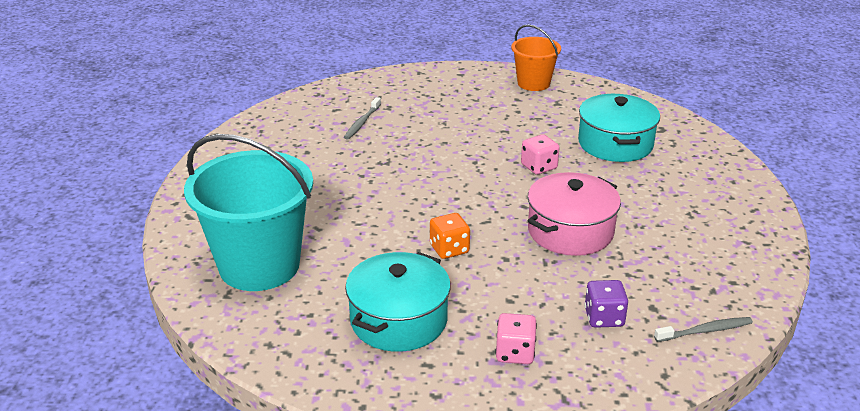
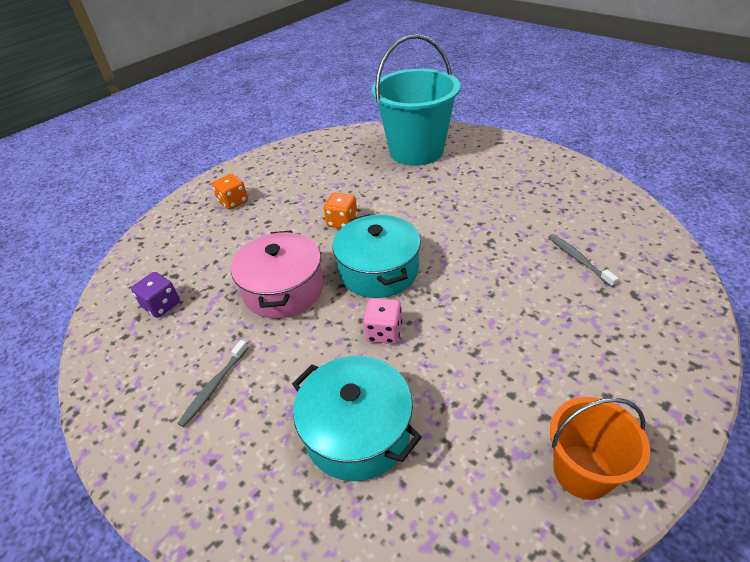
camera: 135 degrees right, 10 degrees up
(398, 320) = (310, 177): turquoise pot -> turquoise pot (379, 271)
(515, 353) = (233, 202): pink dice -> orange dice
(604, 317) = (201, 248): purple dice -> purple dice (161, 305)
(705, 331) = (128, 283): grey toothbrush -> grey toothbrush (214, 386)

